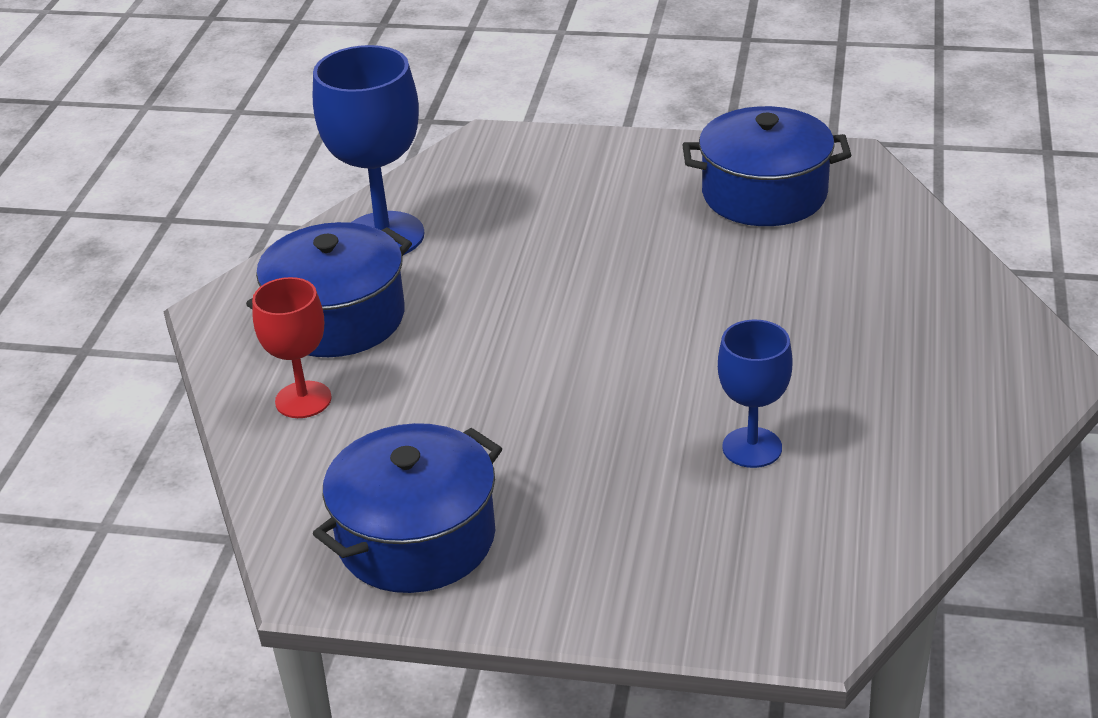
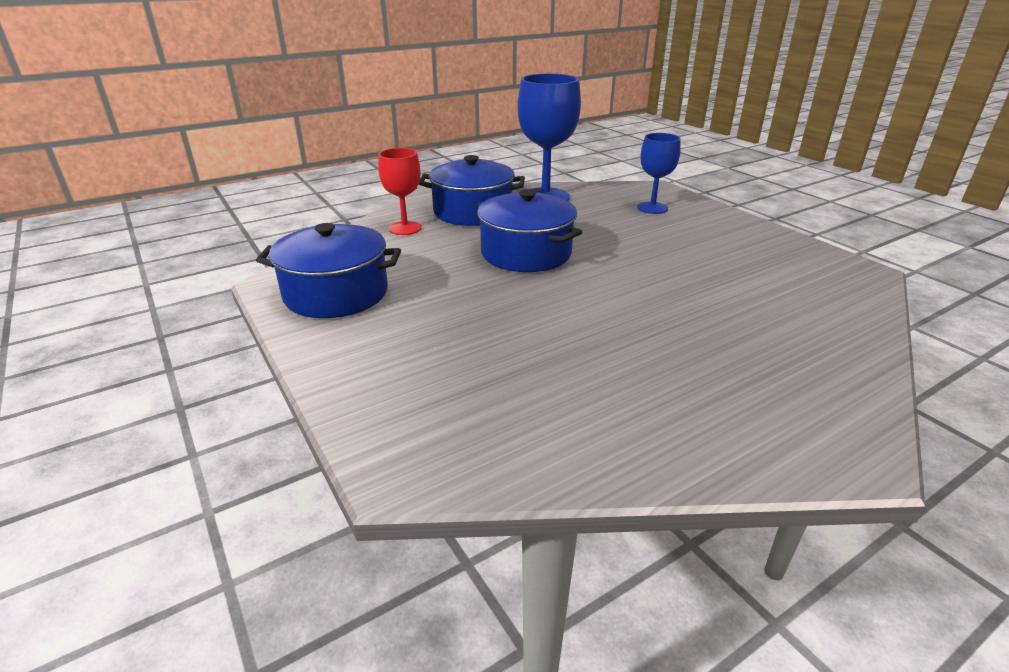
camera: 45 degrees right, 5 degrees down
(752, 447) = (550, 358): blue goblet -> blue goblet (652, 208)
(764, 194) = (774, 262): blue pot -> blue pot (526, 253)

